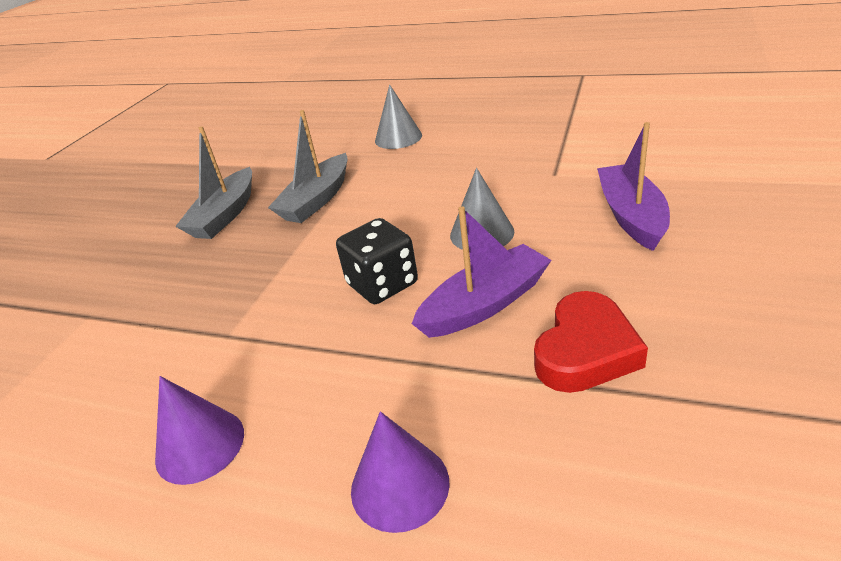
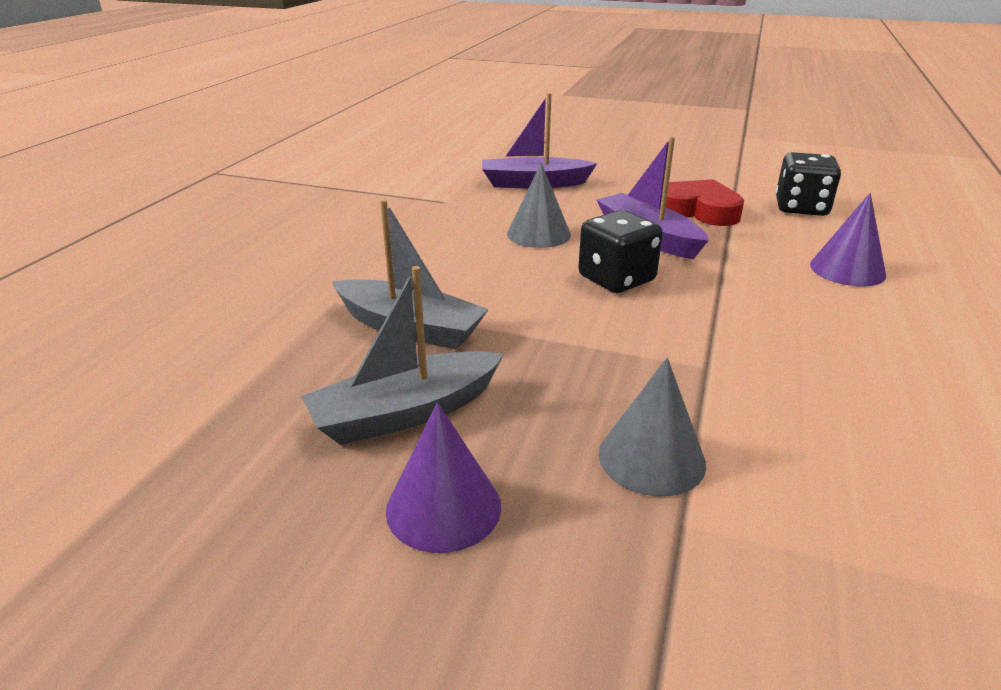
camera: 95 degrees left, 5 degrees down
(200, 445) = (865, 359): purple cone -> purple cone (443, 507)
(225, 215) = (405, 413): grey boat -> grey boat turned 135 degrees clockwise
(398, 138) = (264, 274): grey cone -> grey cone (651, 458)
(641, 480) = (801, 208): none -> black dice

